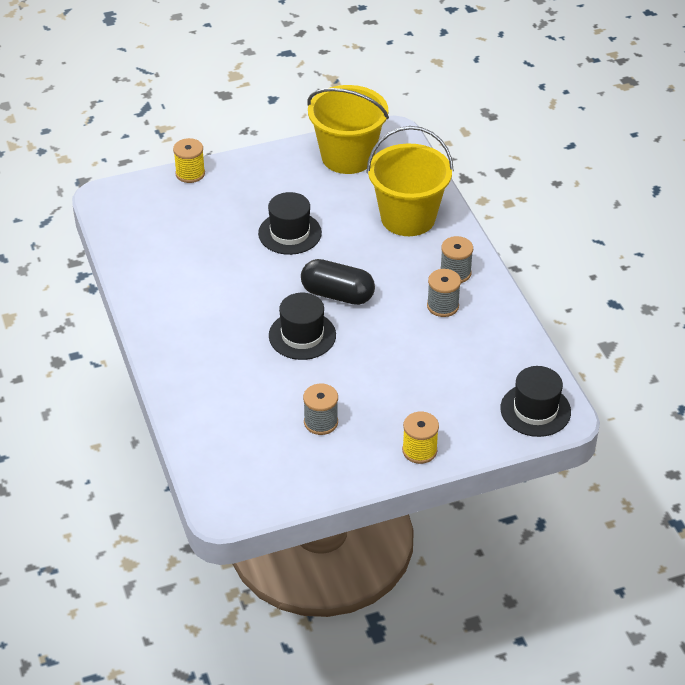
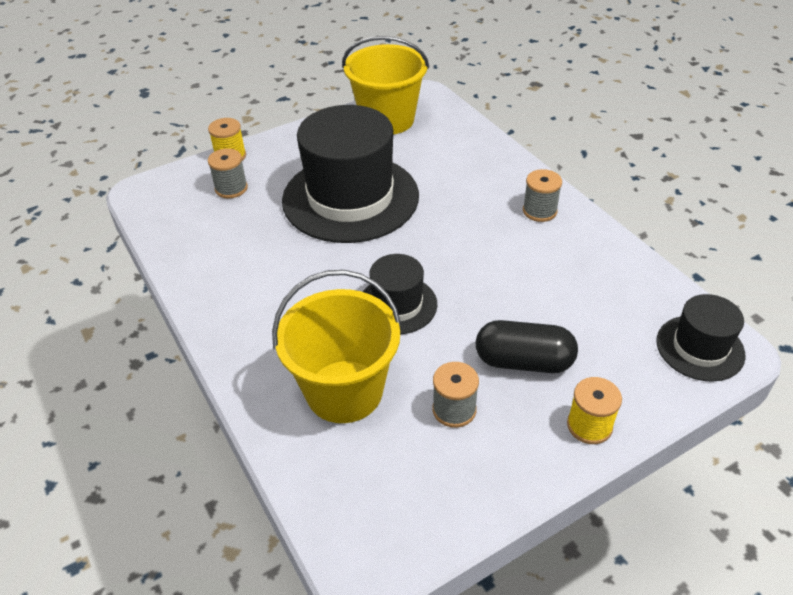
camera: 10 degrees left, 0 degrees up
(290, 233) = (350, 198): black hat -> black hat, size x1.99
(337, 294) = (422, 253): black capsule -> black capsule (523, 361)
(408, 218) = (468, 165): yellow bucket -> yellow bucket (344, 391)
(442, 306) = (541, 247): grey spool -> grey spool (231, 188)

